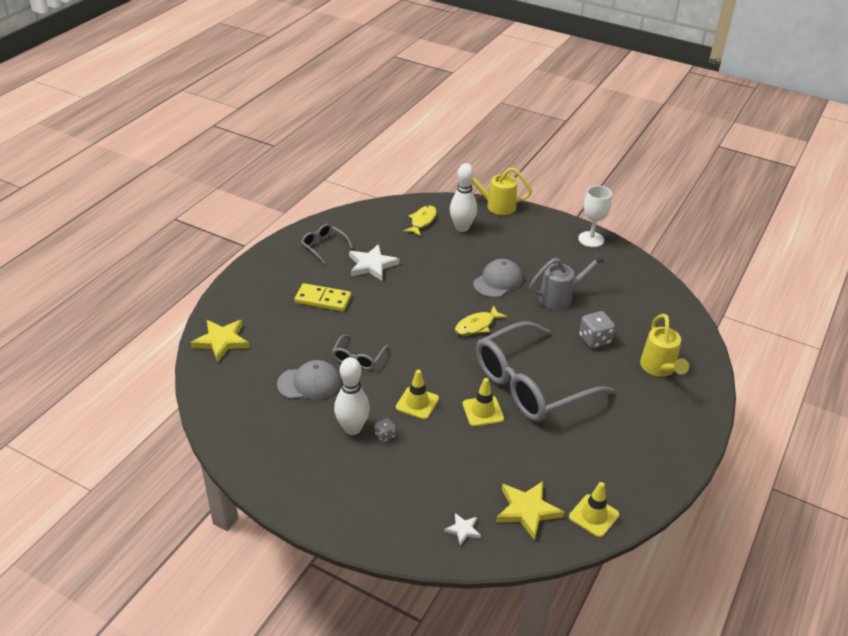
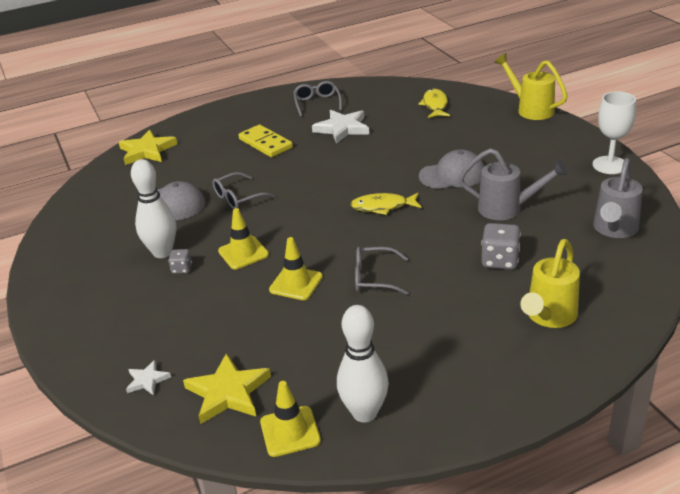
camera: 40 degrees right, 5 degrees down
(422, 221) = (435, 105): yellow fish -> yellow fish turned 60 degrees counterclockwise
(462, 228) = (469, 120): white bowling pin -> white bowling pin (364, 413)
(530, 385) = (374, 278): grey glasses -> grey glasses, size x0.42
(638, 290) = (614, 230): none -> grey watering can

